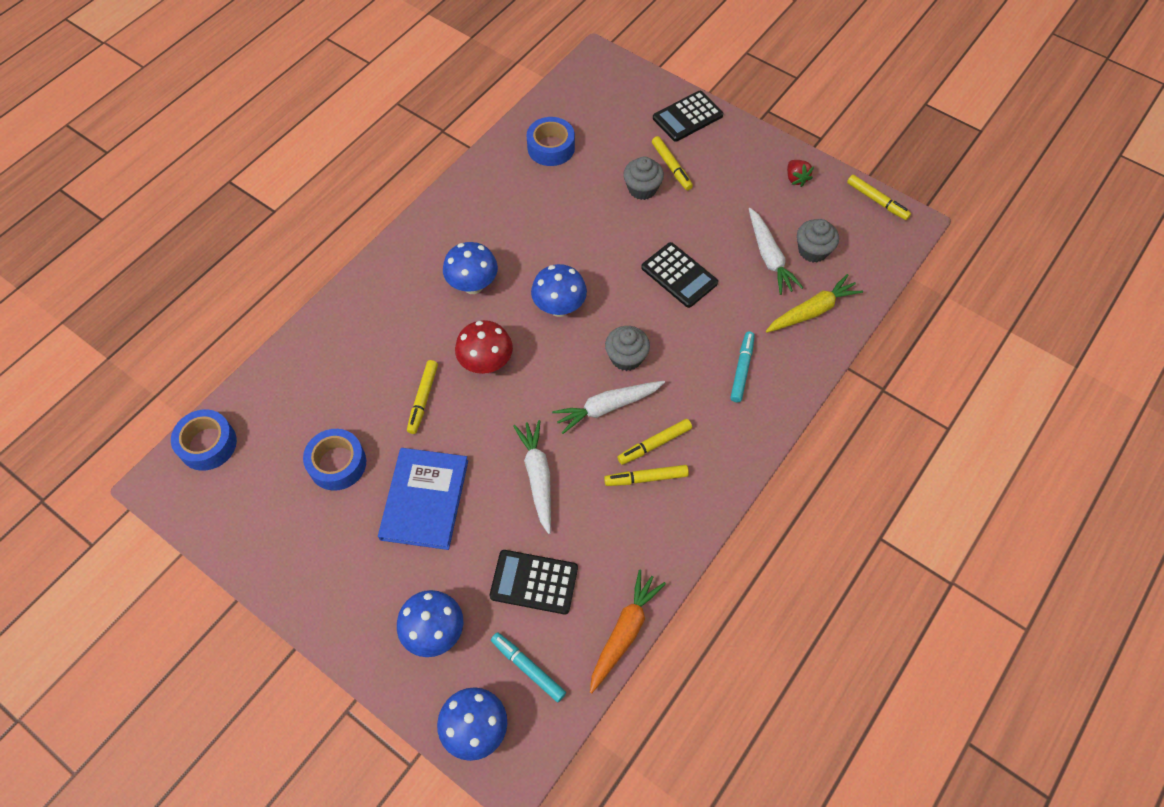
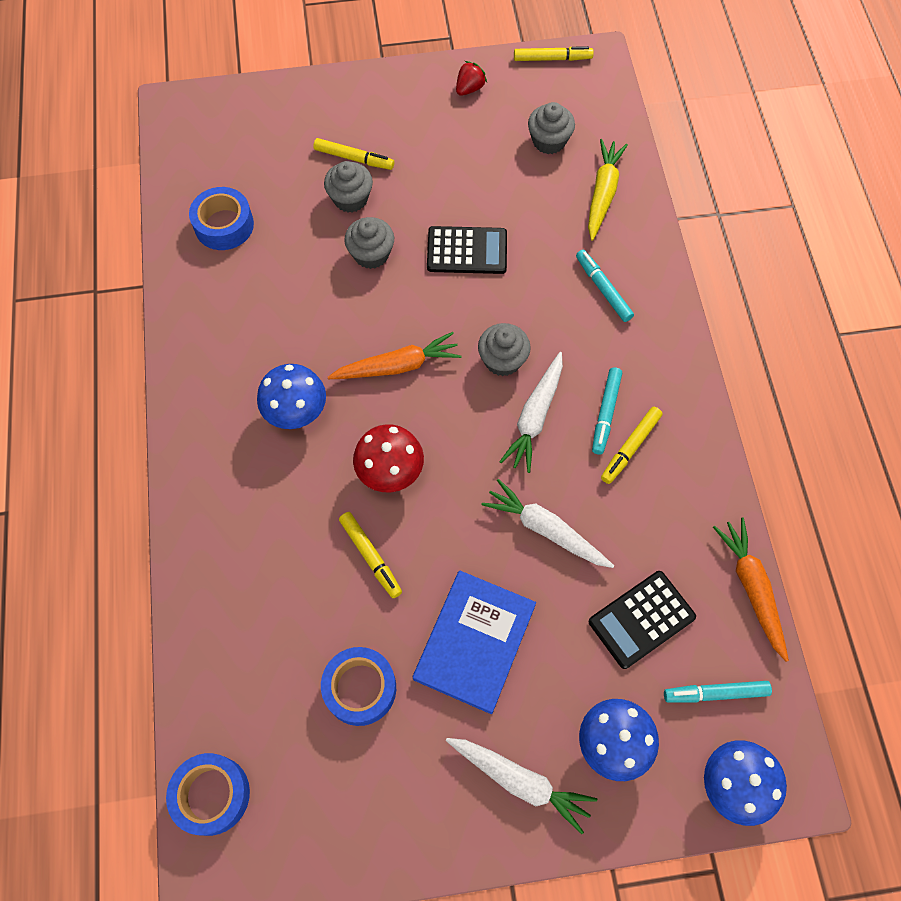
camera: 45 degrees left, 5 degrees up
(425, 499) = (475, 642): blue book -> blue book turned 60 degrees clockwise
(559, 307) = (397, 366): blue mushroom -> orange carrot
(617, 231) = (371, 254): none -> grey cupcake
(654, 444) = (606, 413): yellow marker -> turquoise marker
(687, 117) = (318, 101): black calculator -> none
(769, 257) = (521, 174): white carrot -> white carrot (520, 781)
(796, 179) = (469, 88): red strawberry -> red strawberry turned 75 degrees counterclockwise

